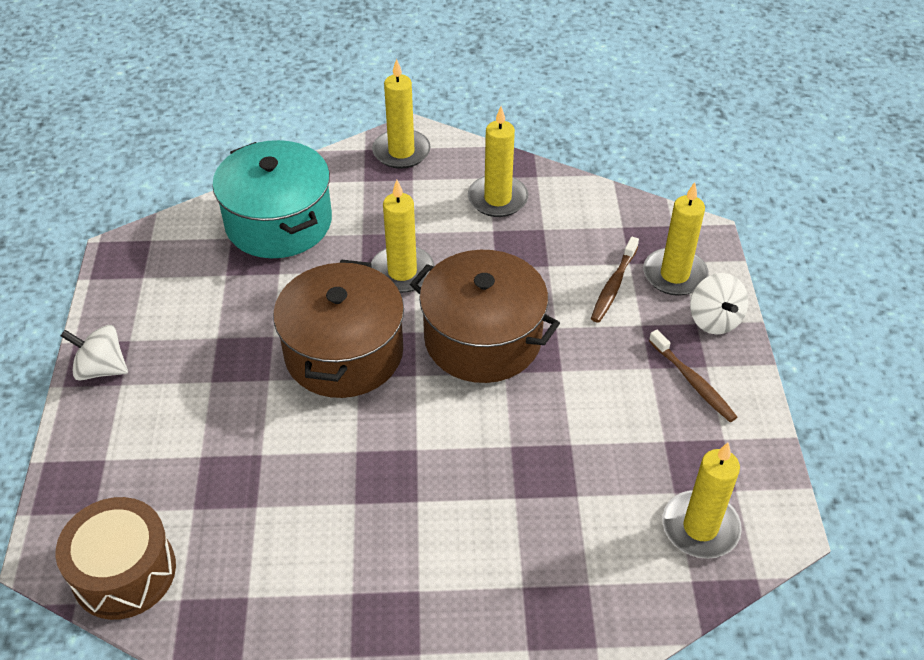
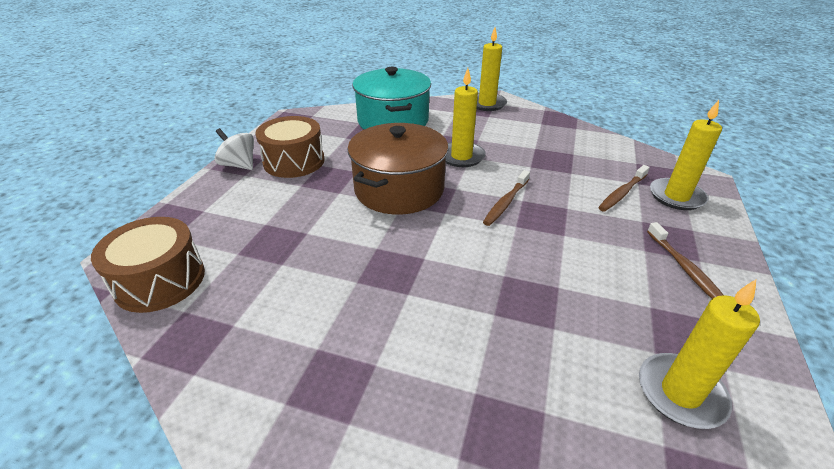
camera: 20 degrees right, 10 degrees down
(176, 341) = (294, 161): none -> brown drum
(483, 338) = (506, 202): brown pot -> brown toothbrush
(497, 199) = (544, 134): yellow candle -> none
(714, 320) = (710, 231): white spinning top -> none

